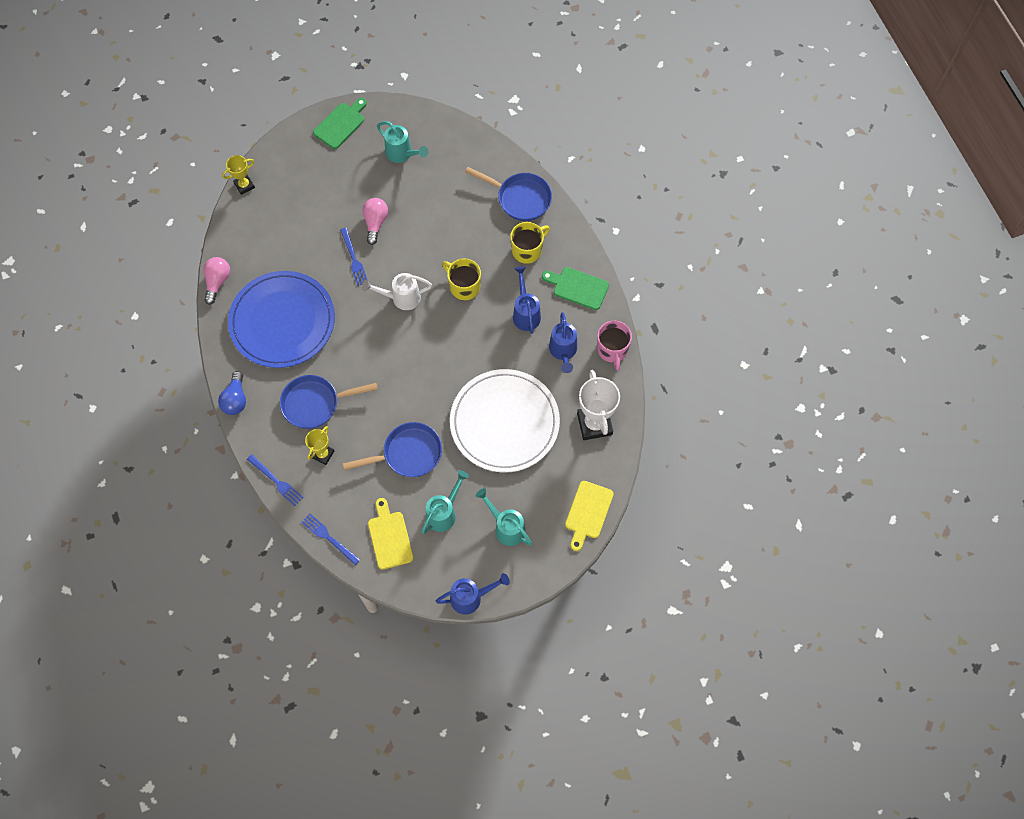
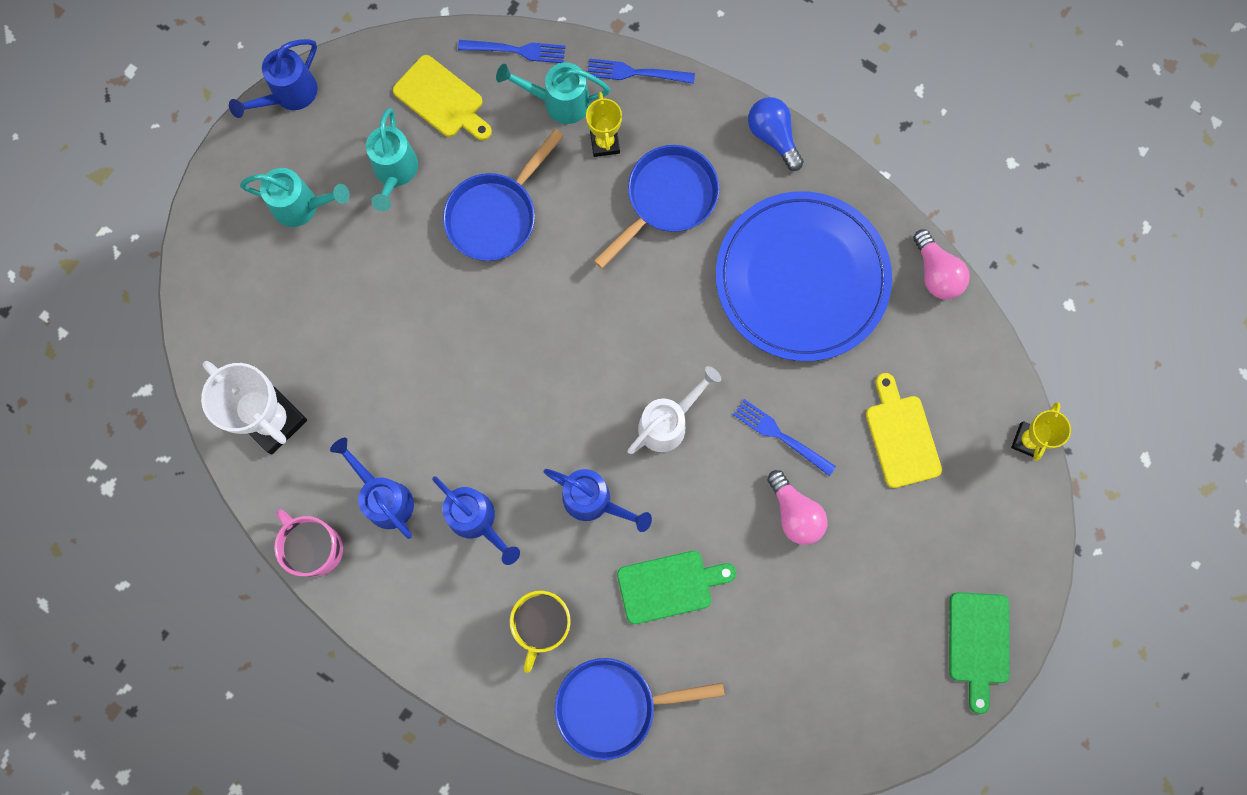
camera: 145 degrees right, 10 degrees up
(402, 154) = (847, 657): turquoise watering can -> turquoise watering can (559, 102)
(464, 286) = (593, 501): yellow mug -> blue watering can
(504, 422) = (397, 341): white plate -> none
(578, 287) = (428, 614): green cutting board -> green cutting board (669, 586)
(588, 512) = (207, 294): yellow cutting board -> yellow cutting board (901, 436)

